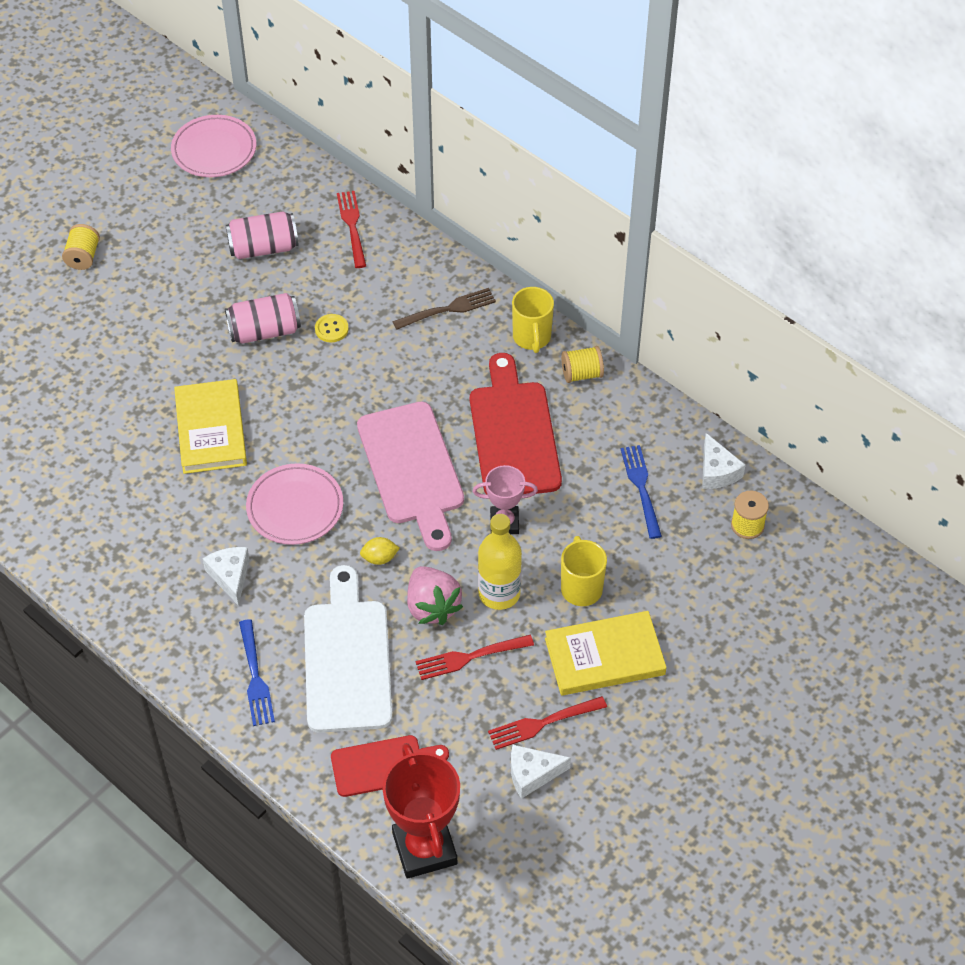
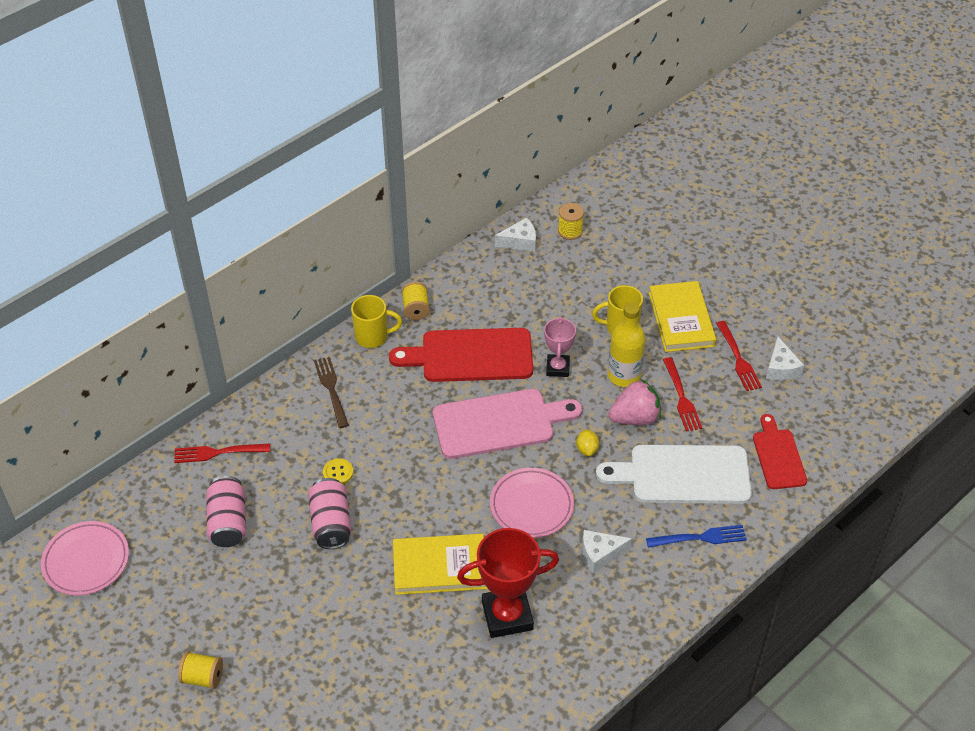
camera: 85 degrees left, 5 degrees down
(424, 848) = (846, 434): red trophy -> red trophy (507, 615)
(641, 488) = (532, 285): blue fork -> none

